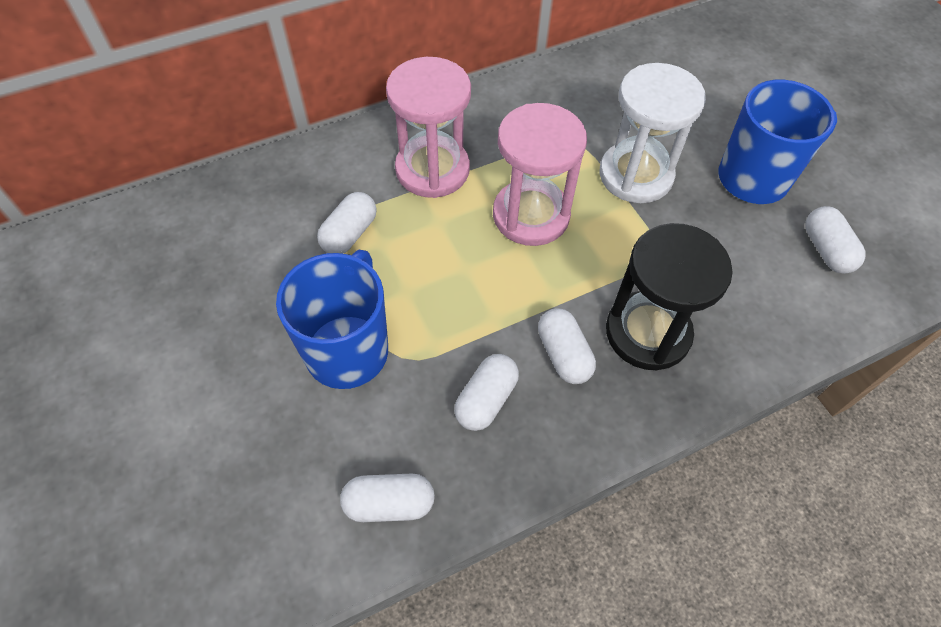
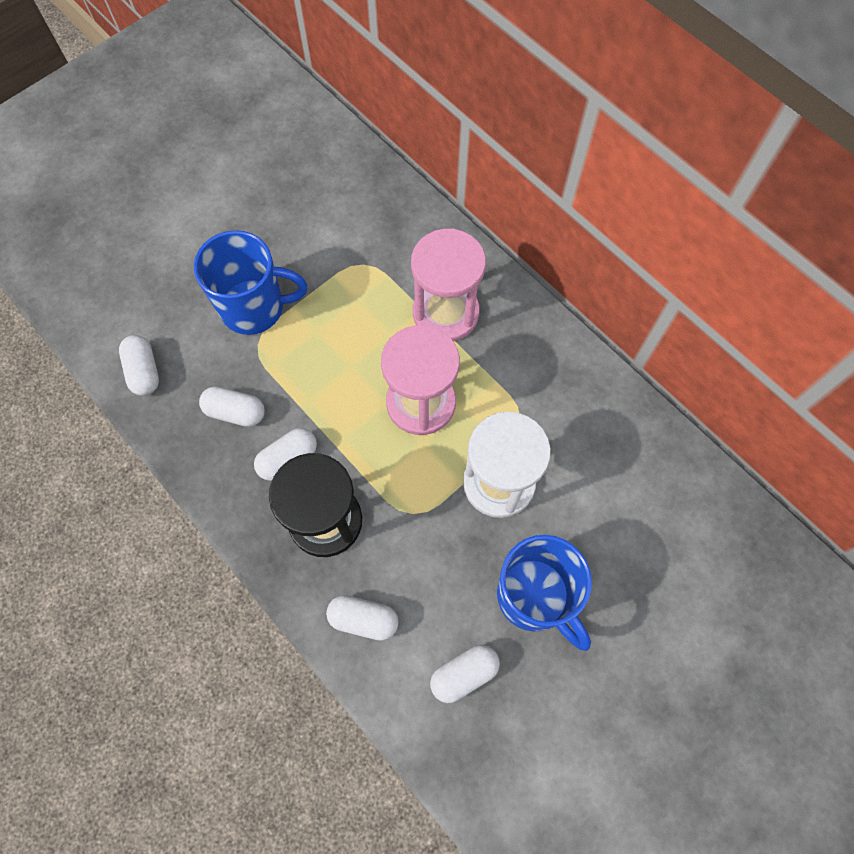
camera: 75 degrees right, 10 degrees up
(349, 234) = (358, 274): white capsule -> white capsule (363, 619)

